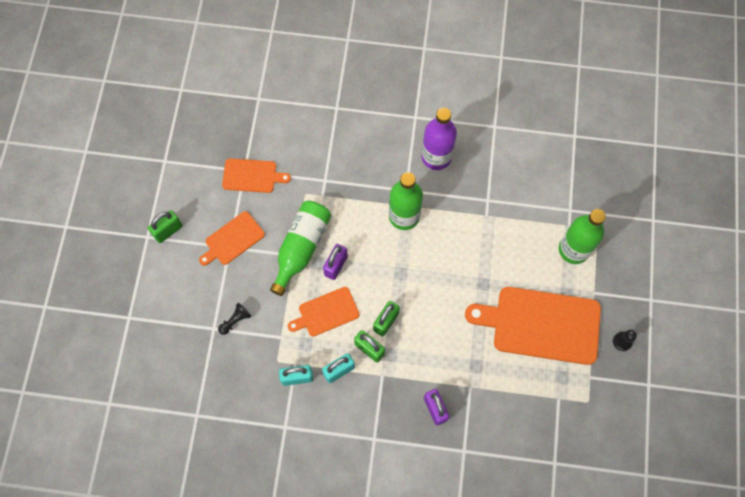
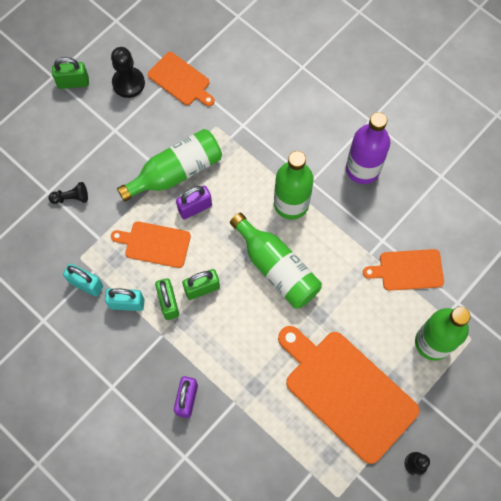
camera: 35 degrees right, 0 degrees up
(212, 204) = (128, 83): none -> black pawn
(232, 239) = (122, 125): orange cutting board -> orange cutting board (408, 270)
(428, 270) = (276, 268): none -> green bottle

